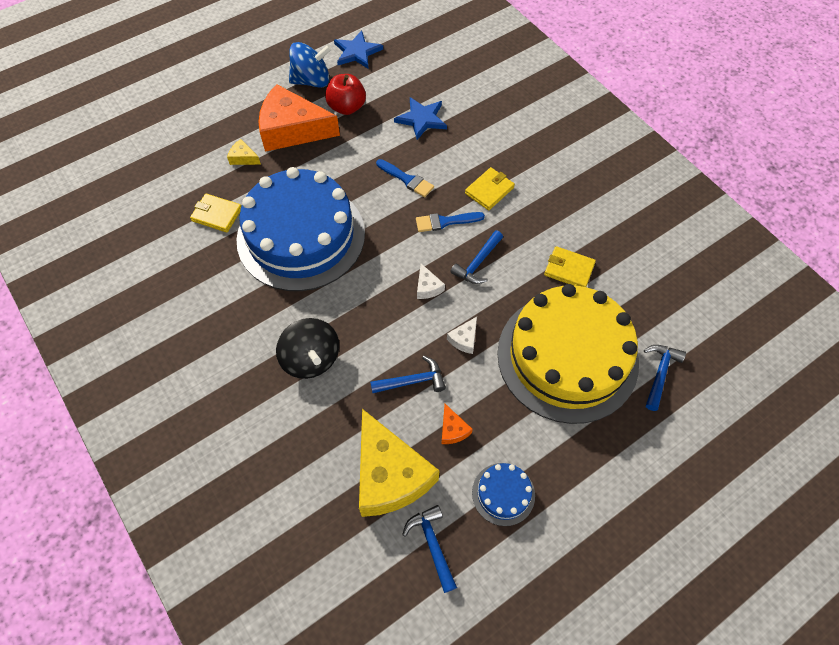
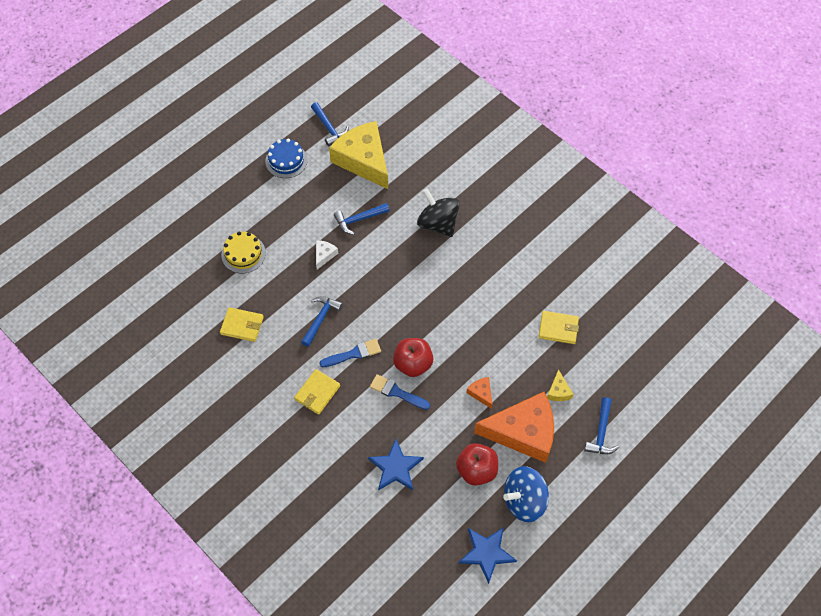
camera: 170 degrees right, 0 degrees up
(243, 158) = (558, 391): yellow cheese -> yellow cheese turned 75 degrees clockwise
(301, 236) = (477, 320): blue cake -> none
(384, 203) = (413, 364): none -> red apple
(427, 287) = (359, 292): white cheese -> none
(452, 429) = (325, 193): orange cheese -> orange cheese (481, 393)
(567, 357) = (243, 254): yellow cake -> yellow cake, size x0.41
(659, 373) = (173, 252): blue hammer -> blue hammer (601, 433)

